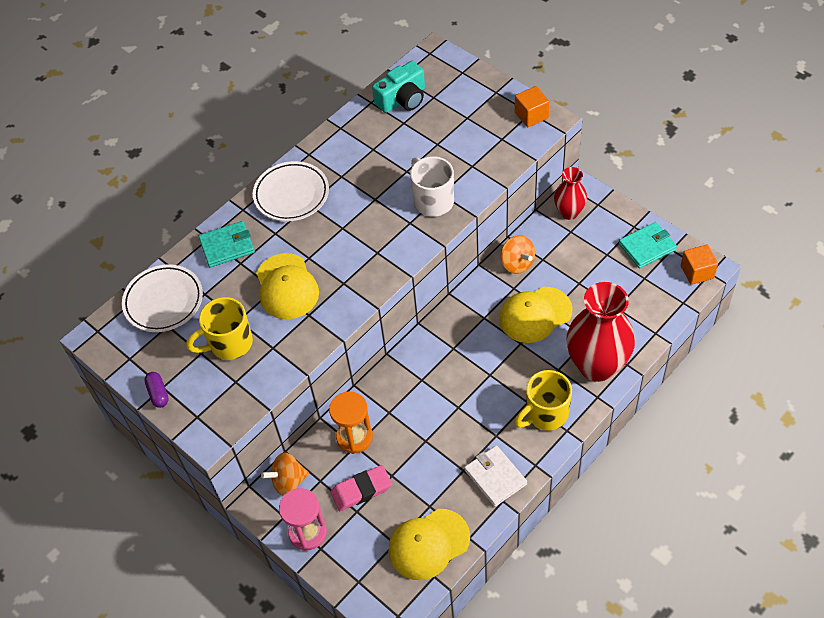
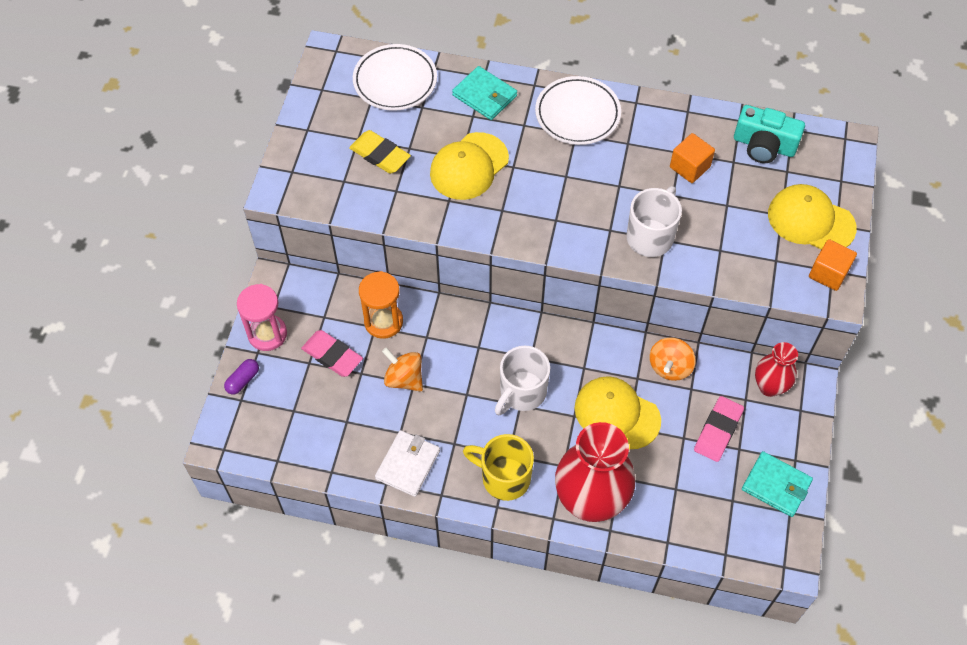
camera: 55 degrees right, 5 degrees up
(158, 393) = (299, 130): purple capsule -> purple capsule (243, 380)
(229, 344) = (380, 155): yellow mug -> yellow eraser
(288, 481) = (309, 292): orange spinning top -> orange spinning top (404, 378)
(428, 544) = (307, 440): yellow cap -> yellow cap (811, 221)
(480, 368) = (521, 393): none -> white mug
(585, 259) = (718, 431): none -> pink eraser
(697, 272) = (776, 552): orange cube -> orange cube (689, 167)

